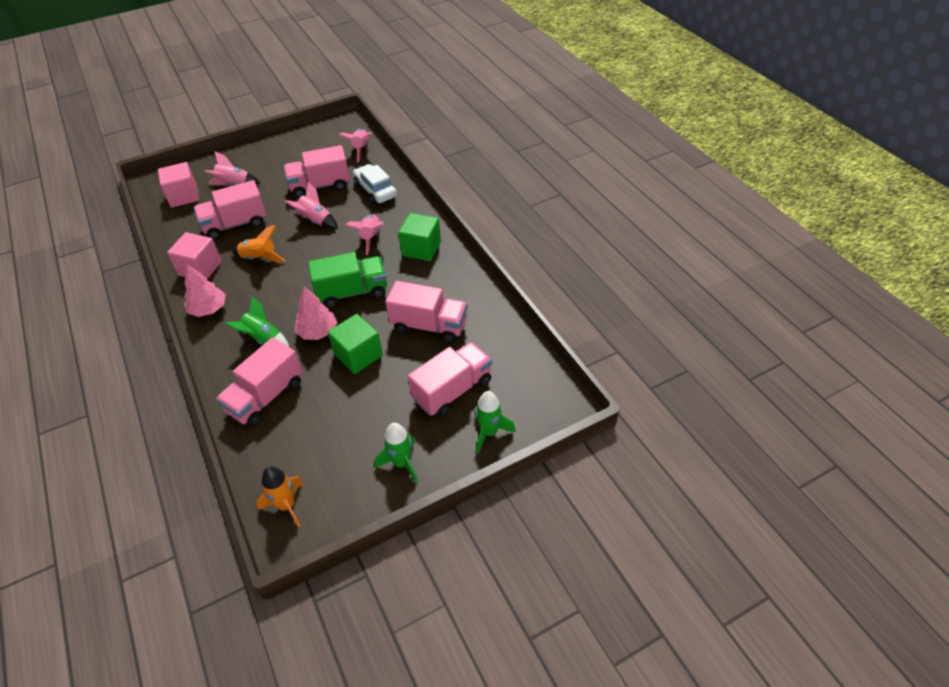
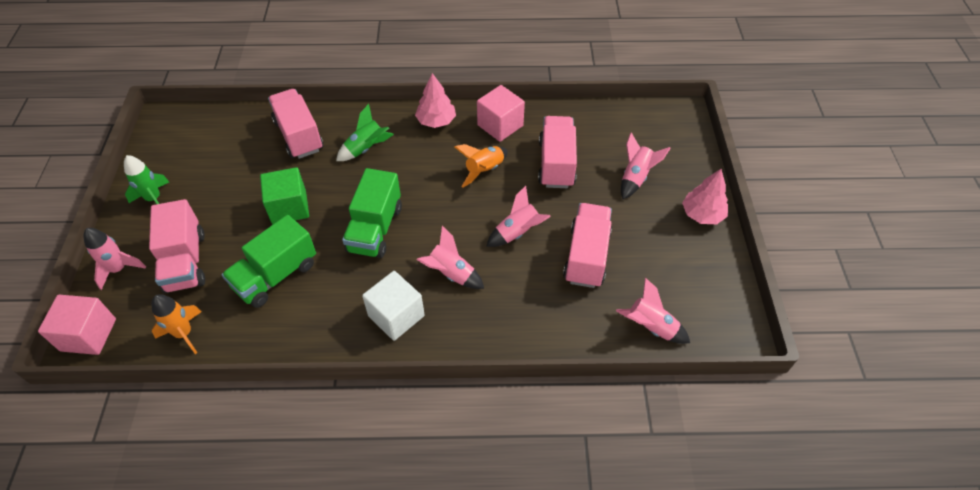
camera: 115 degrees right, 5 degrees up
(184, 196) = (636, 133): pink cube -> pink cube (88, 335)
(287, 505) = (189, 125): orange rocket -> orange rocket (184, 333)
(318, 332) = (343, 187): pink tree -> pink tree (702, 214)
(375, 190) = (542, 310): white car -> none
(421, 249) = (396, 316): green cube -> white cube
(429, 326) = (276, 276): pink truck -> green truck
(489, 432) = (119, 269): green rocket -> pink rocket

